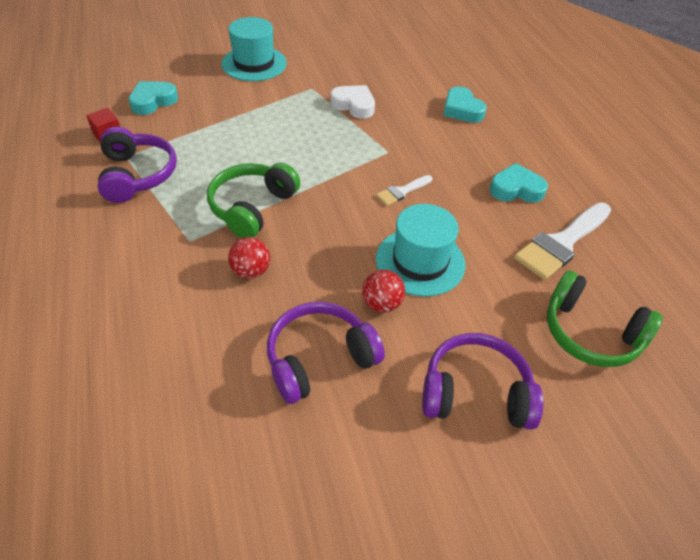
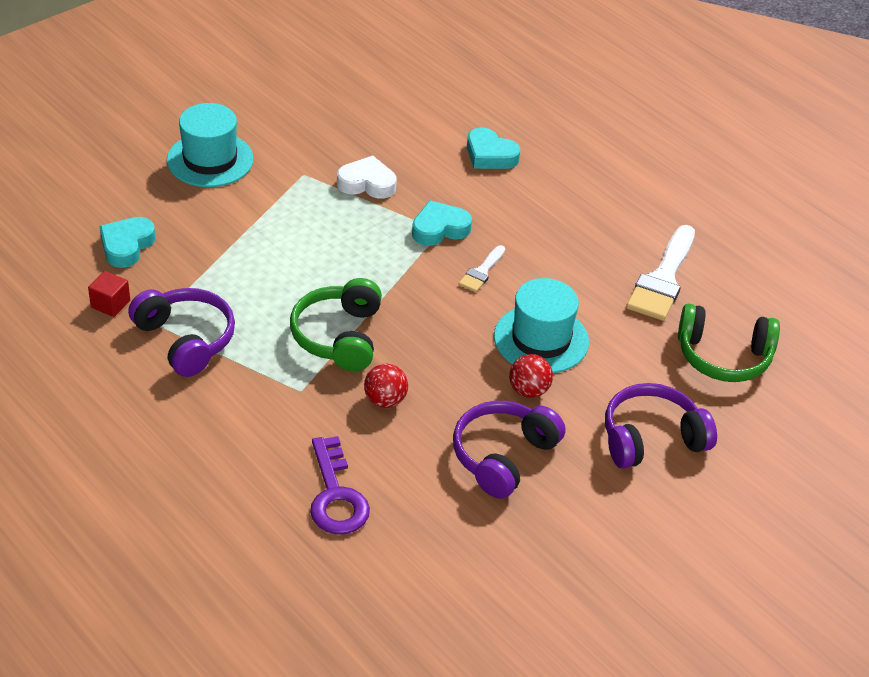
camera: 25 degrees left, 5 degrees down
(147, 342) = (336, 495): none -> purple key
(516, 189) = (593, 235): turquoise heart -> turquoise heart (439, 229)

